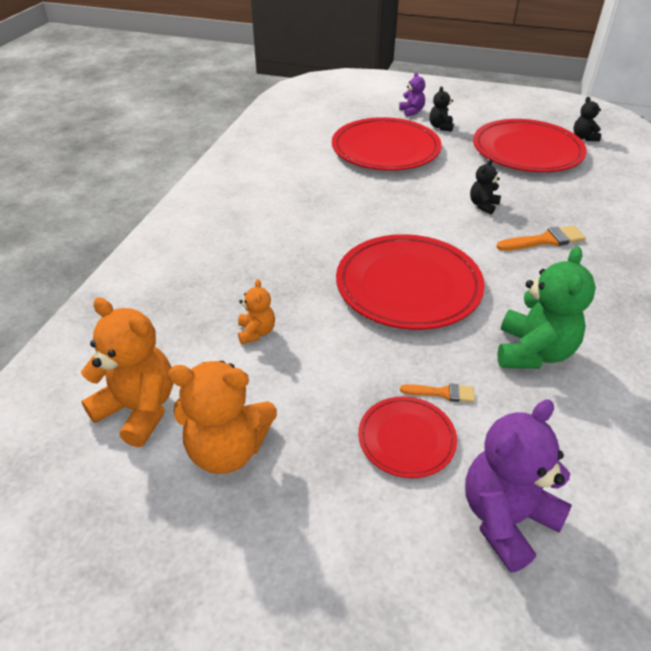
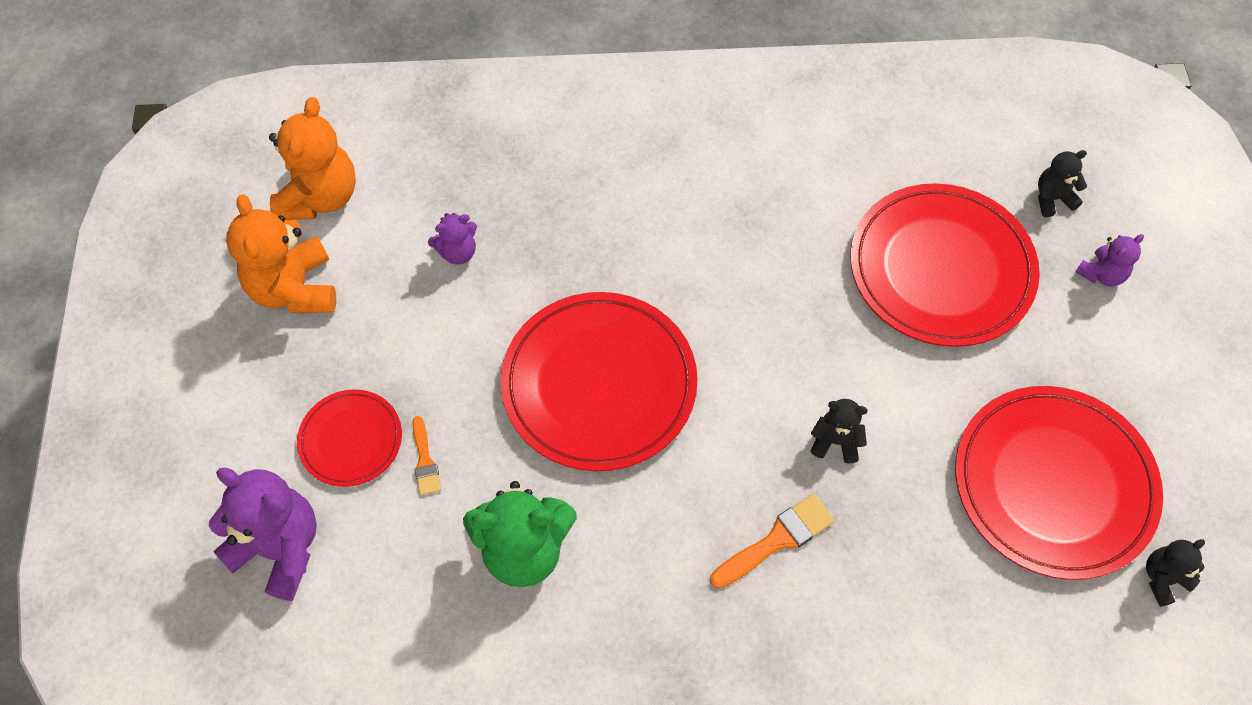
camera: 70 degrees right, 20 degrees up
(256, 332) = (458, 252): orange teddy bear -> purple teddy bear
(440, 127) = (1067, 331): black teddy bear -> black teddy bear (1052, 198)
(544, 240) = (777, 540): orange brush -> orange brush turned 90 degrees counterclockwise

